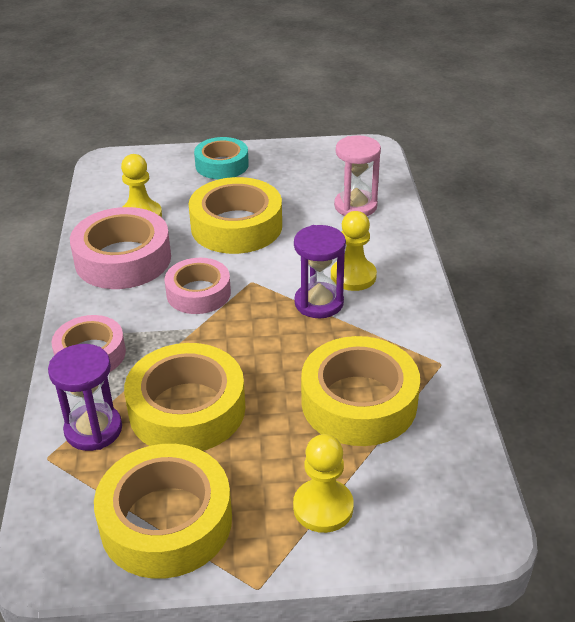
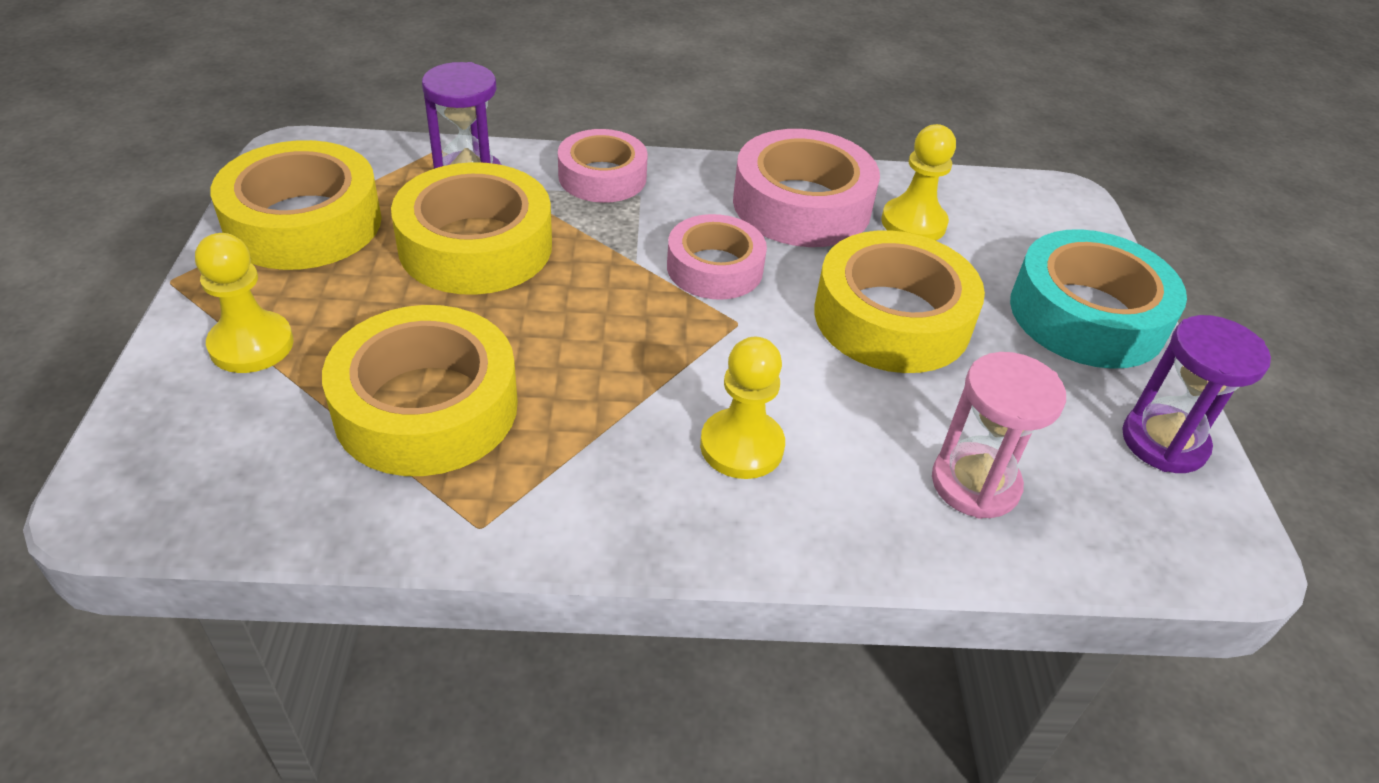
camera: 90 degrees right, 5 degrees up
(222, 165) = (1087, 315): turquoise tape -> turquoise tape, size x1.56
(319, 303) = (672, 392): purple hourglass -> purple hourglass (1164, 442)

